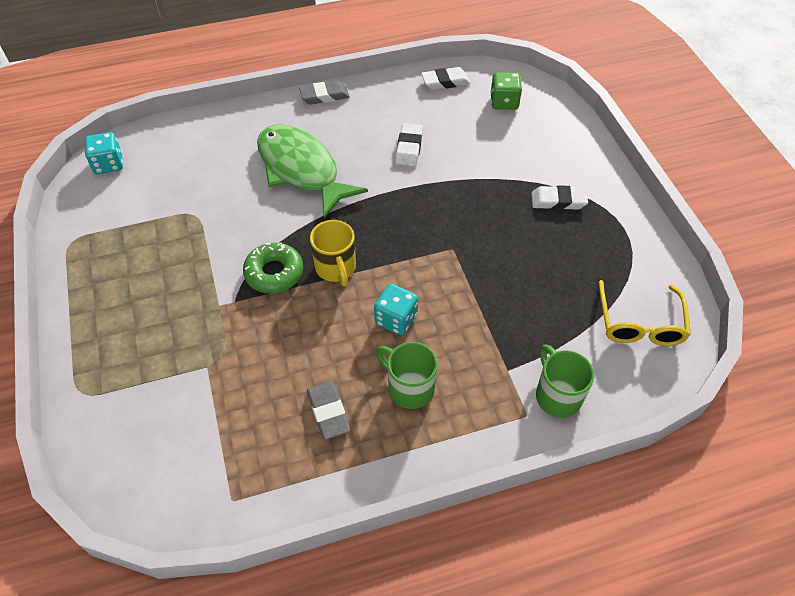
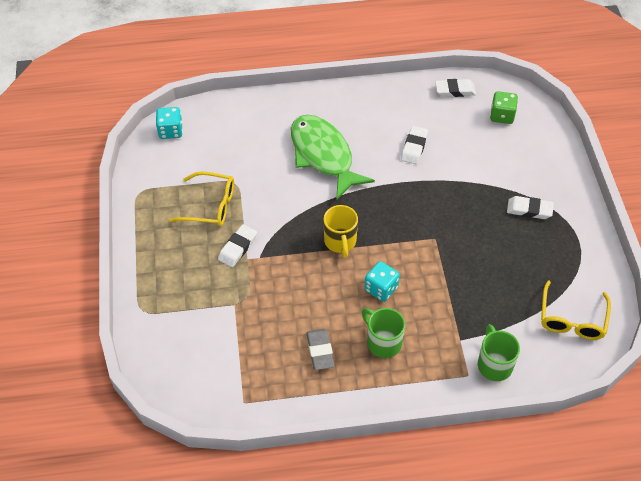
camera: 10 degrees right, 0 degrees up
(165, 246) = (210, 205): none -> yellow glasses
(205, 293) = (237, 248): none -> white eraser
(274, 273) = (292, 239): green donut -> none
(324, 96) = (351, 91): grey eraser -> none

